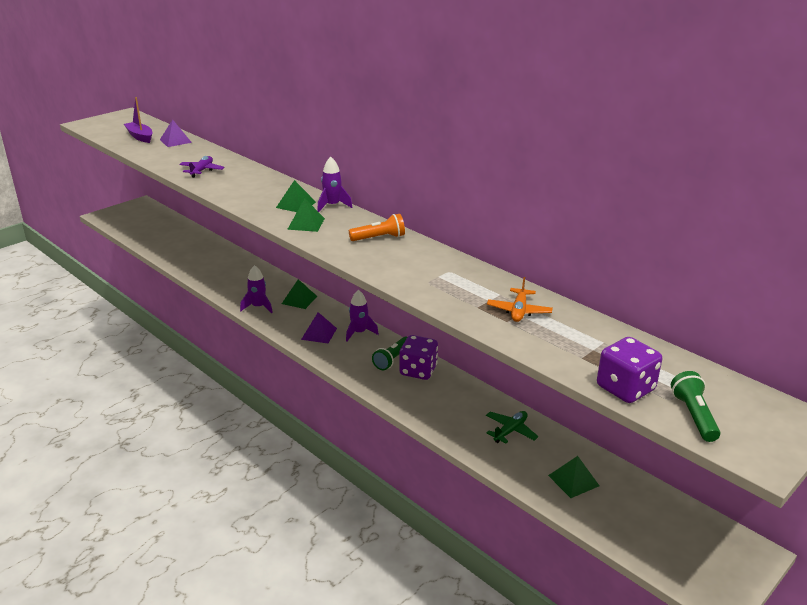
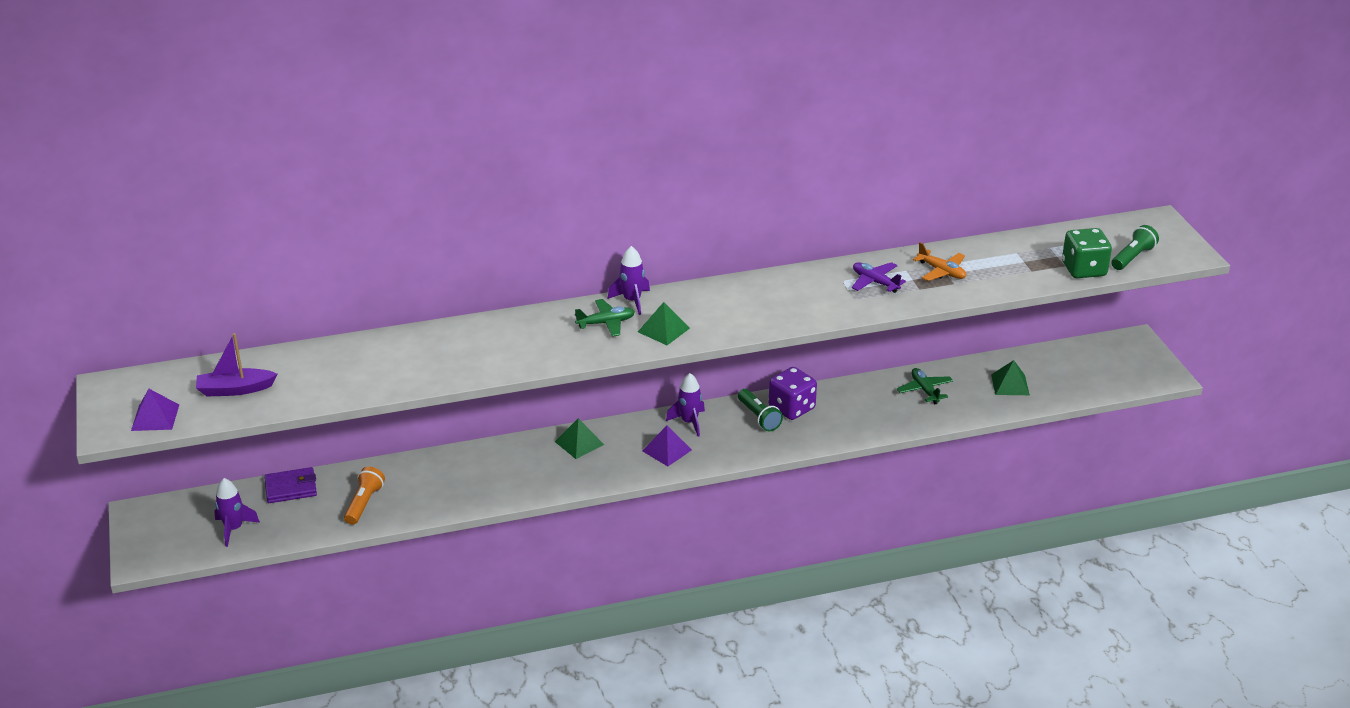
camera: 60 degrees left, 5 degrees up
(175, 141) = (289, 363): purple pyramid -> purple pyramid (155, 417)
(187, 231) = (291, 488): none -> purple wallet
(202, 171) = (429, 364): purple plane -> purple plane (875, 282)
(258, 307) = (567, 478): purple rocket -> purple rocket (234, 529)
(296, 205) = (606, 323): green pyramid -> green plane
(379, 238) = (739, 296): orange flashlight -> orange flashlight (364, 503)
(625, 388) = (1083, 269): purple dice -> green dice
(693, 416) = (1132, 257): green flashlight -> green flashlight turned 105 degrees clockwise

